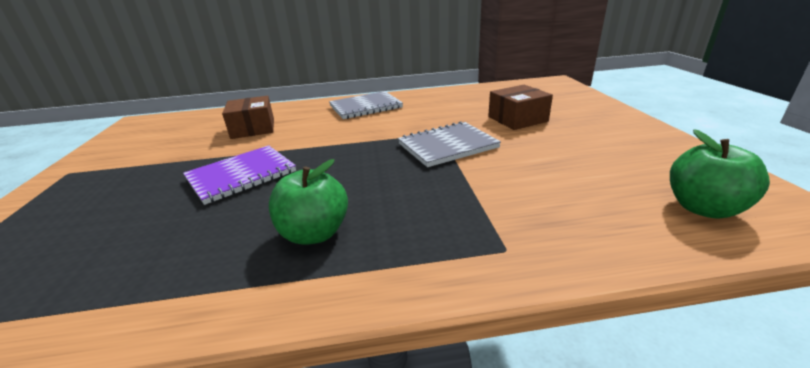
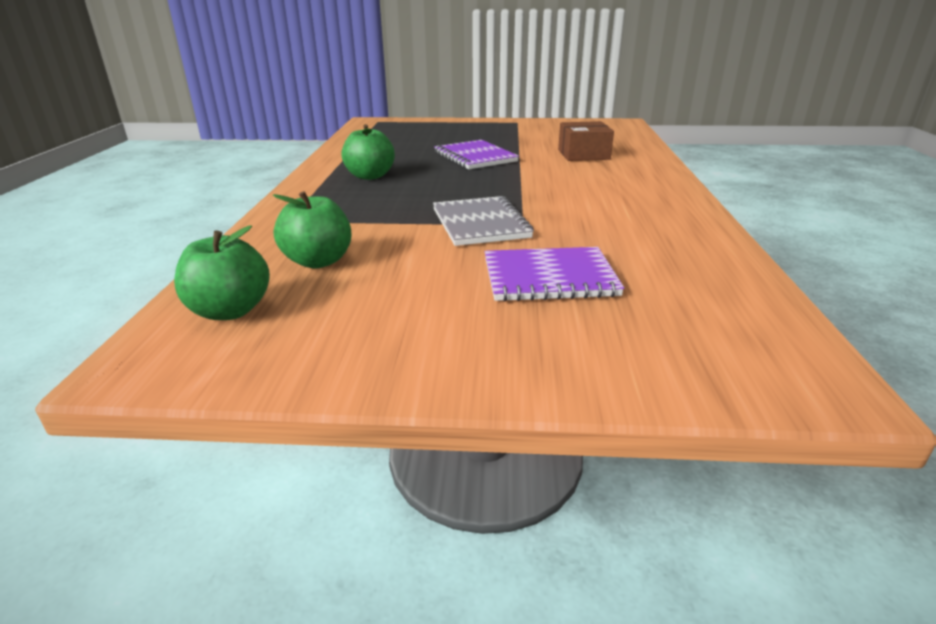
camera: 100 degrees right, 0 degrees up
(365, 107) = (644, 195): grey notebook -> none
(517, 119) = (549, 277): brown box -> purple notebook
(580, 195) = (318, 261): none -> green apple

